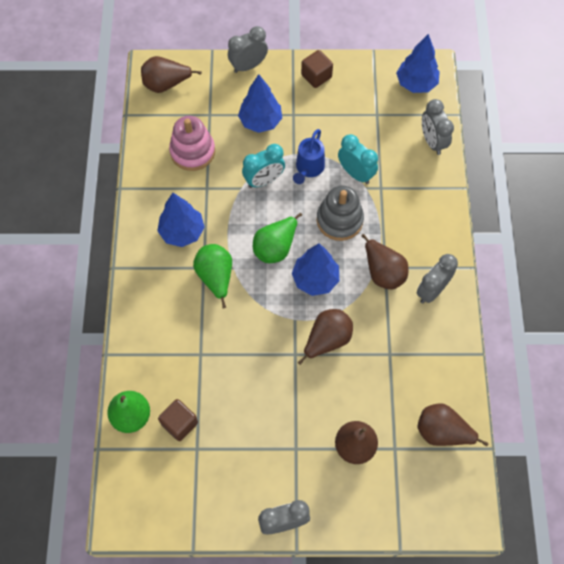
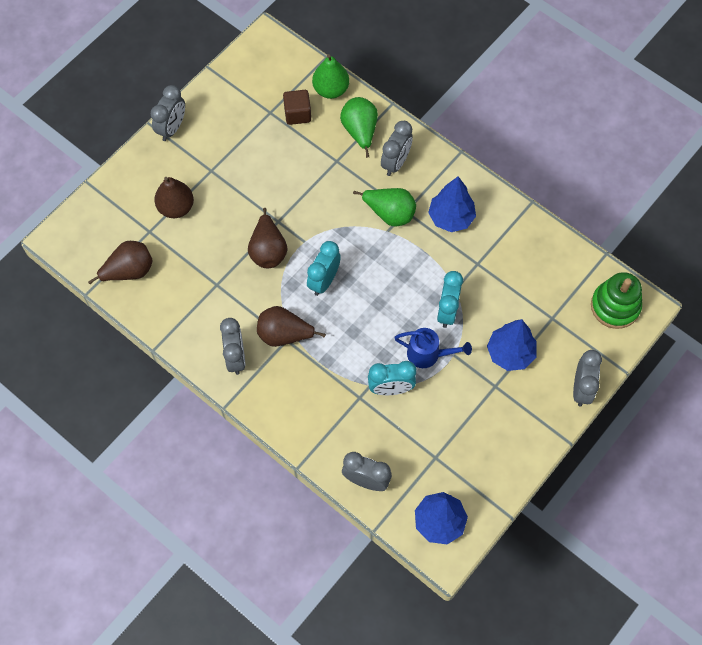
camera: 130 degrees right, 0 degrees up
(164, 307) = (395, 163): none -> grey clock
(166, 84) = (615, 306): brown pear -> green stacking toy
(192, 151) = (523, 278): pink stacking toy -> none
(275, 247) = (377, 274): green pear -> green pear (360, 131)
(308, 169) = (428, 354): blue watering can -> blue watering can turned 135 degrees clockwise
(315, 279) = (324, 281): blue tree -> turquoise clock
(316, 76) = (521, 439): brown cube -> none
(339, 220) = (358, 340): grey stacking toy -> none

